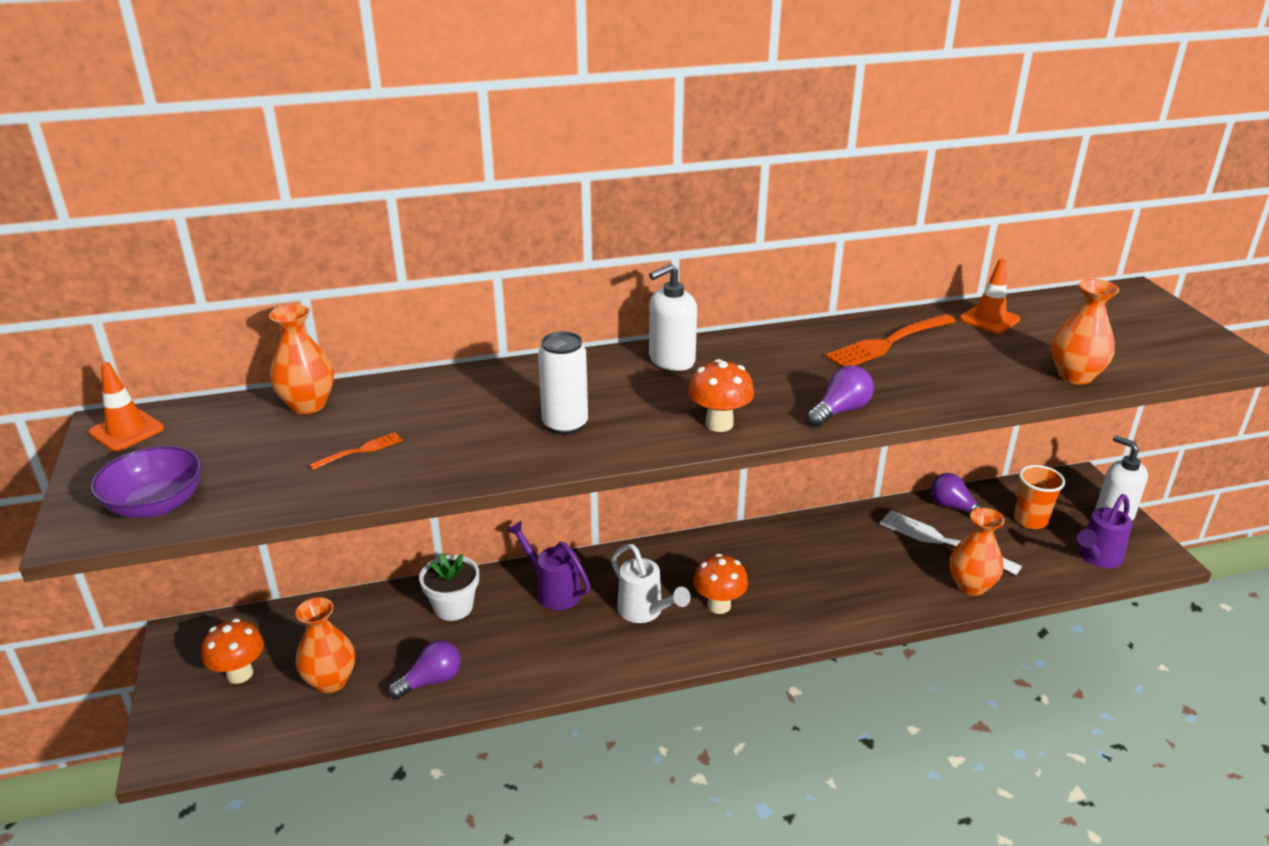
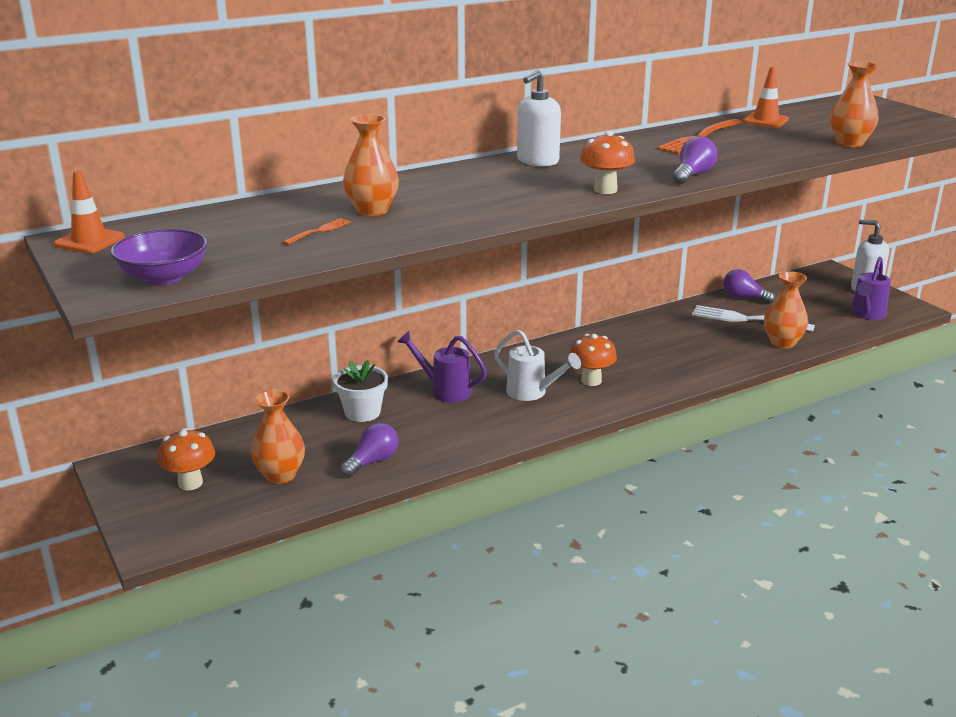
camera: 15 degrees left, 5 degrees down
(308, 405) = (246, 211): orange vase -> orange vase (372, 210)
(565, 425) = (481, 201): white can -> none
(1030, 520) = (806, 298): orange cup -> none

